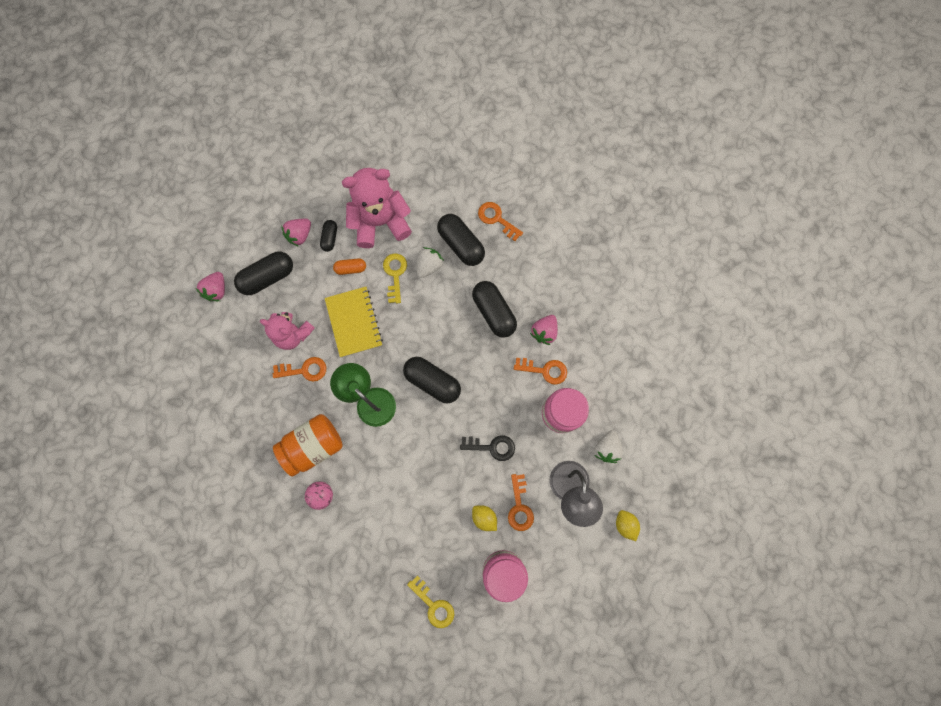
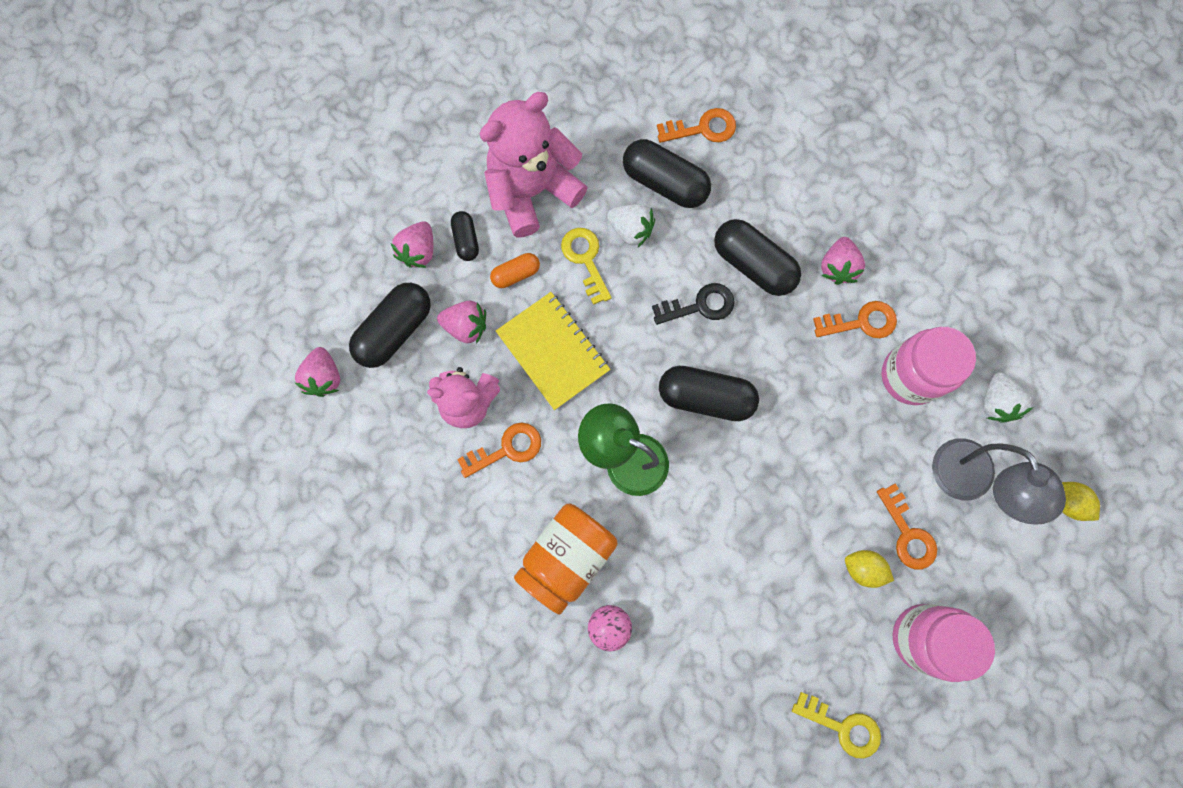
camera: 20 degrees left, 0 degrees up
(309, 289) = (466, 326): none -> pink strawberry
(429, 266) = (631, 230): white strawberry -> white strawberry turned 105 degrees clockwise
(491, 447) = (831, 461): black key -> black key (699, 306)
(497, 219) = (702, 129): orange key -> orange key turned 150 degrees clockwise

